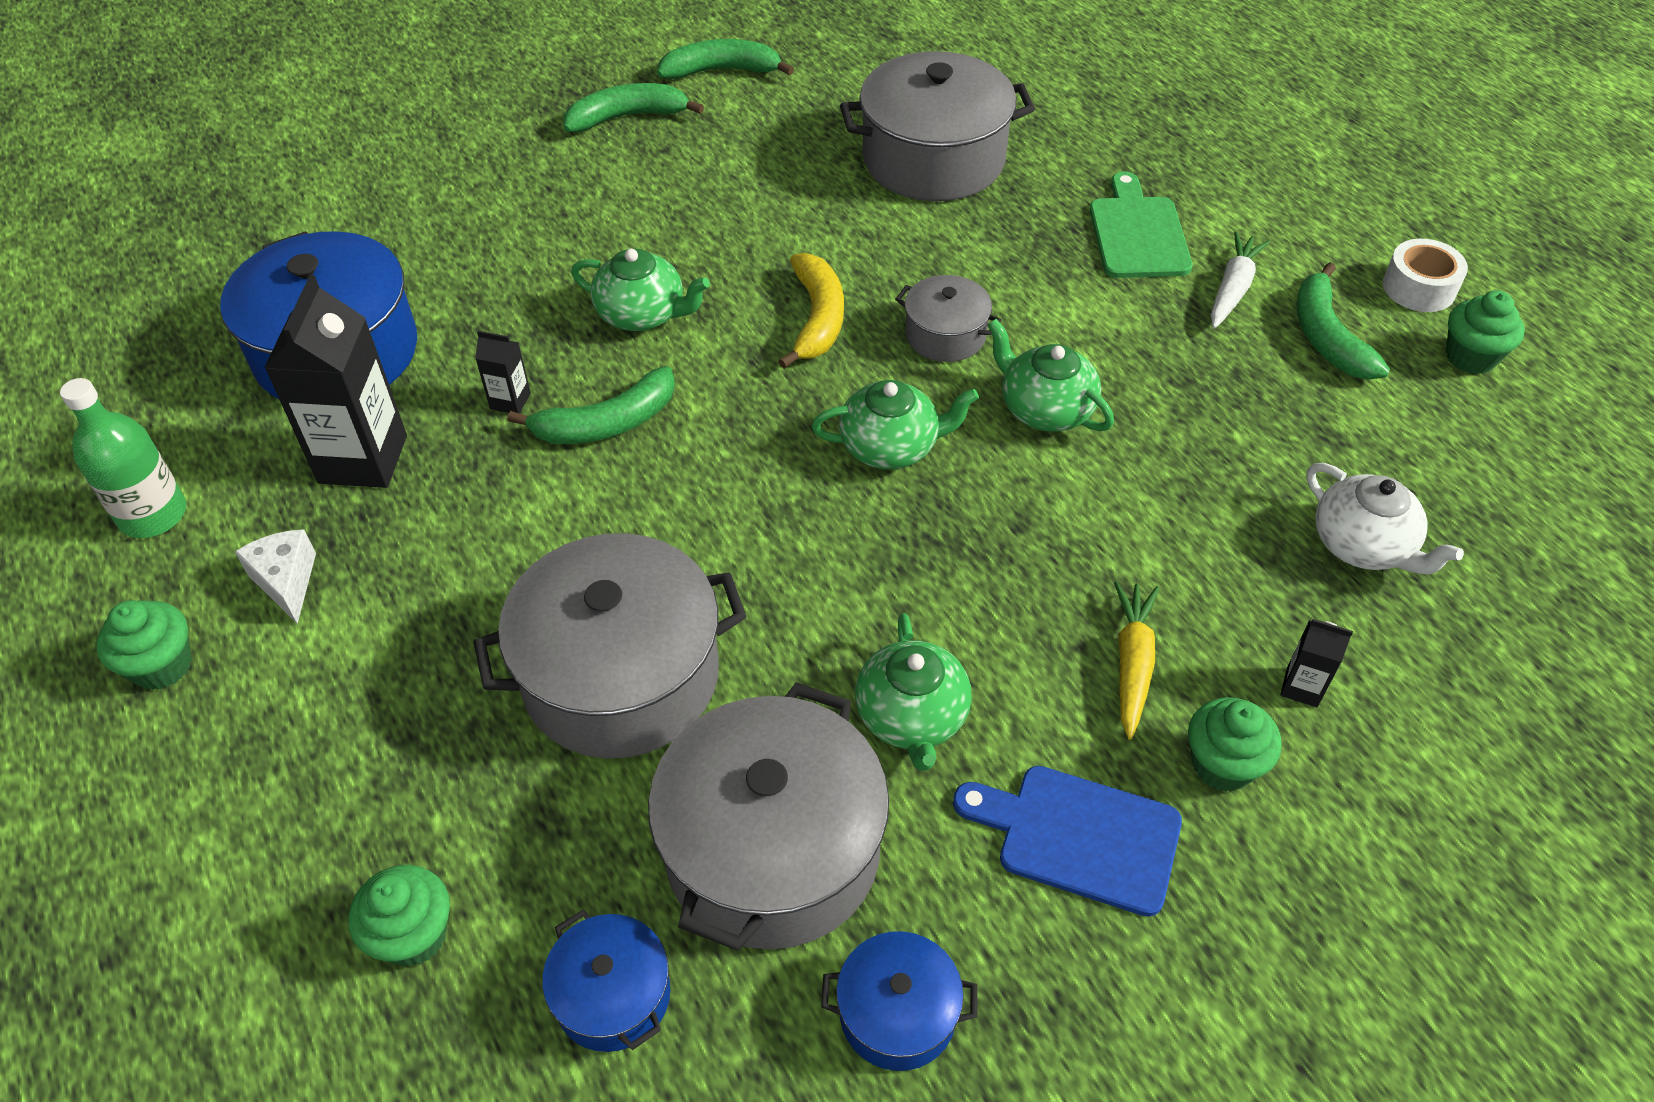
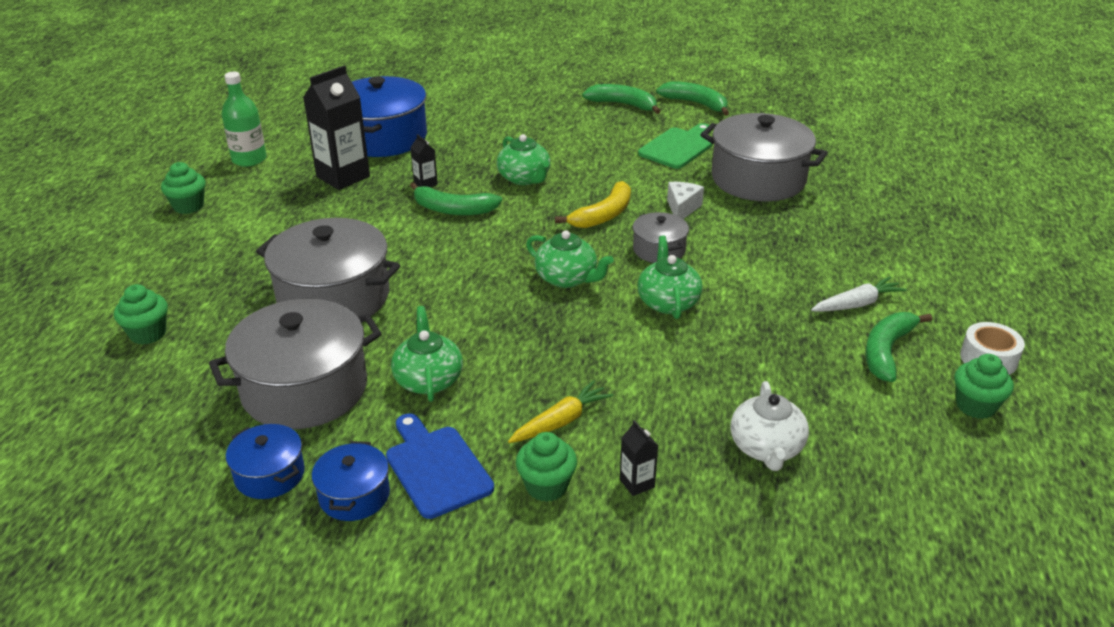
camera: 40 degrees right, 15 degrees down
(286, 581) = (262, 202): white cheese -> white cheese (682, 208)
(613, 995) = (181, 396): blue pot -> blue pot (354, 495)
(912, 717) = (428, 379): green teapot -> green teapot turned 135 degrees clockwise
(1138, 233) = (833, 256): green cutting board -> green cutting board (678, 147)

